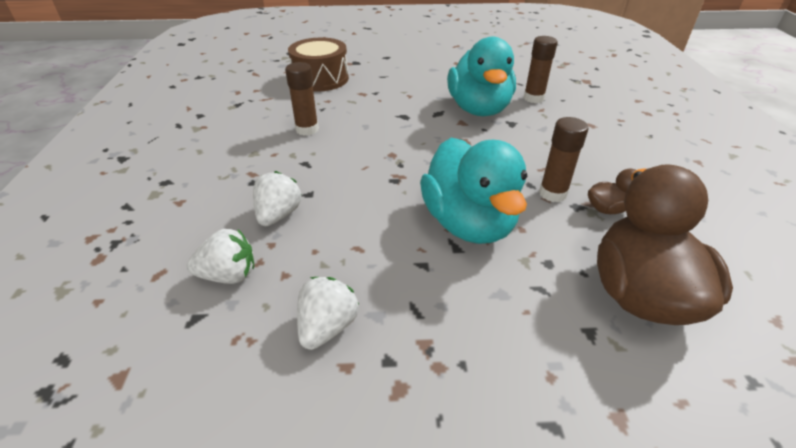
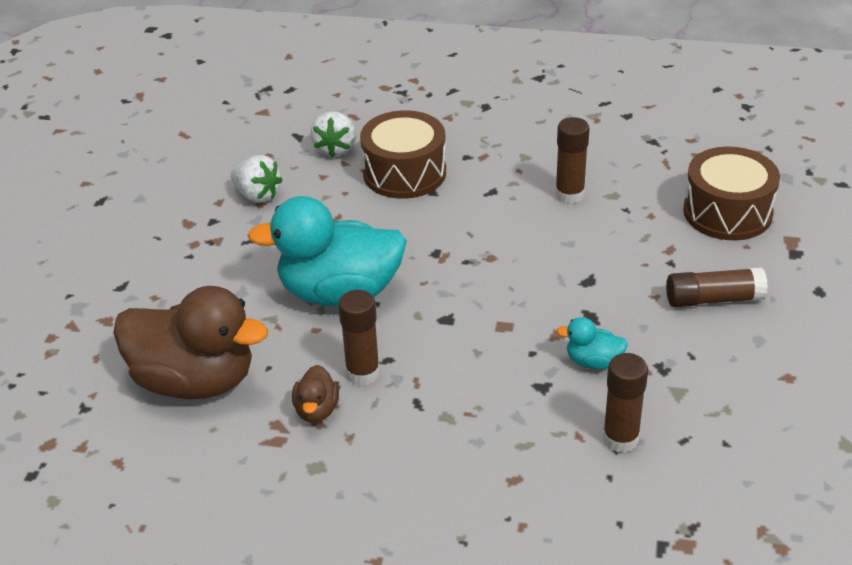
camera: 105 degrees right, 0 degrees up
(278, 215) = (404, 173): white strawberry -> brown drum
(405, 80) = (713, 299): none -> brown glue stick
(479, 109) = (593, 361): turquoise duck -> turquoise duck, size x0.43

